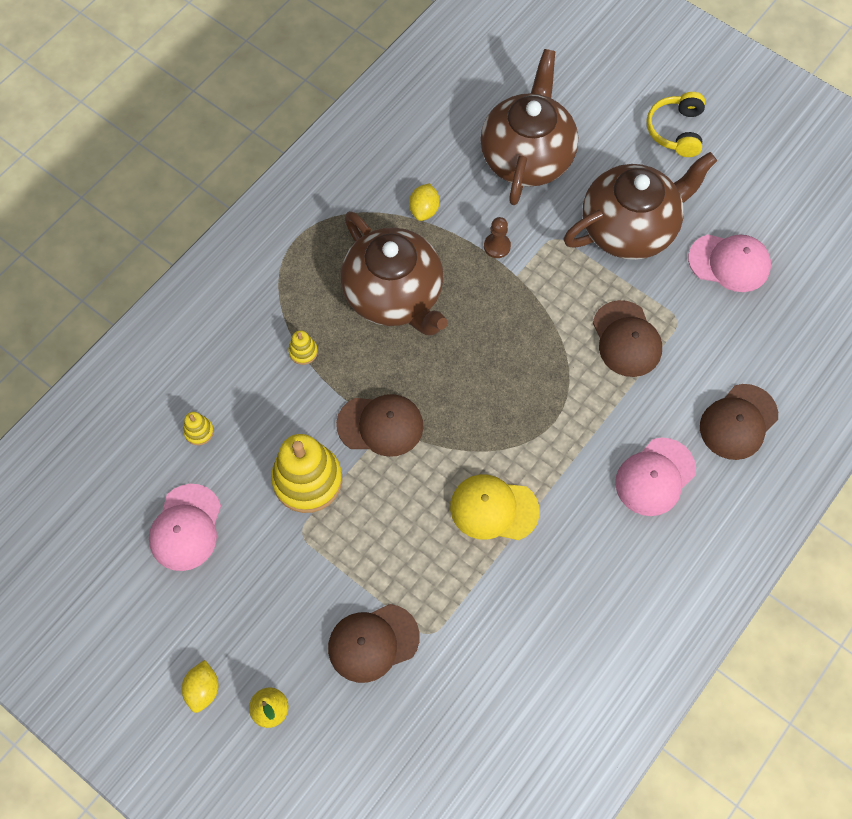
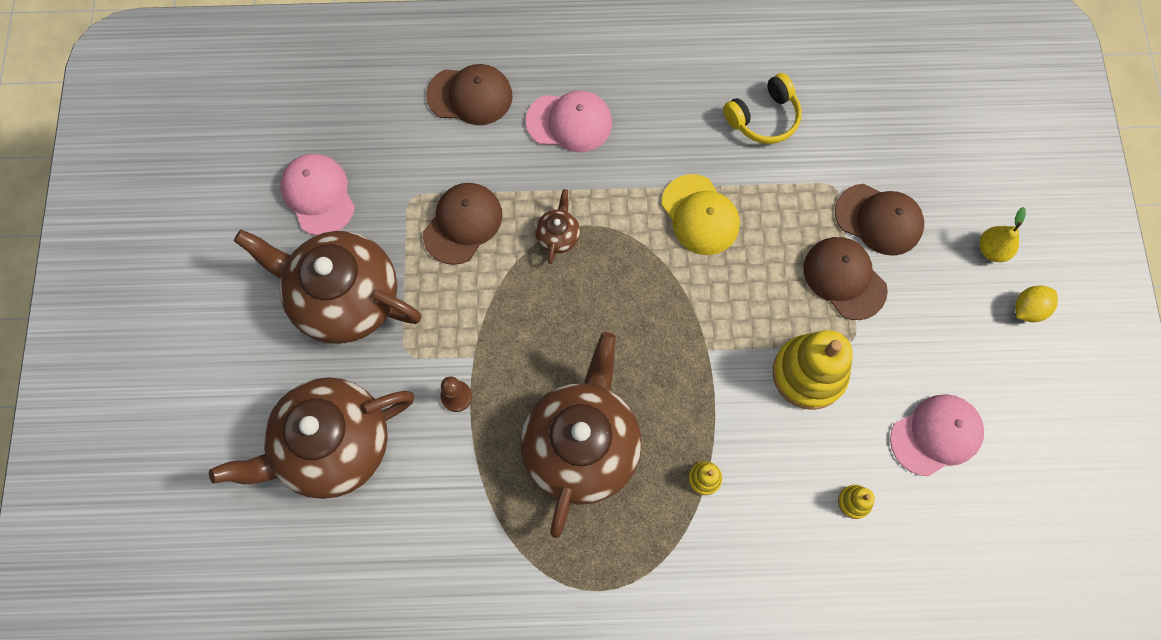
camera: 130 degrees left, 5 degrees up
(380, 425) = (711, 355): brown cap -> brown cap (844, 278)
(424, 210) = (470, 494): yellow lemon -> none
(562, 395) = (558, 235): none -> brown teapot
(676, 131) = (198, 333): yellow headphones -> yellow headphones (763, 118)

